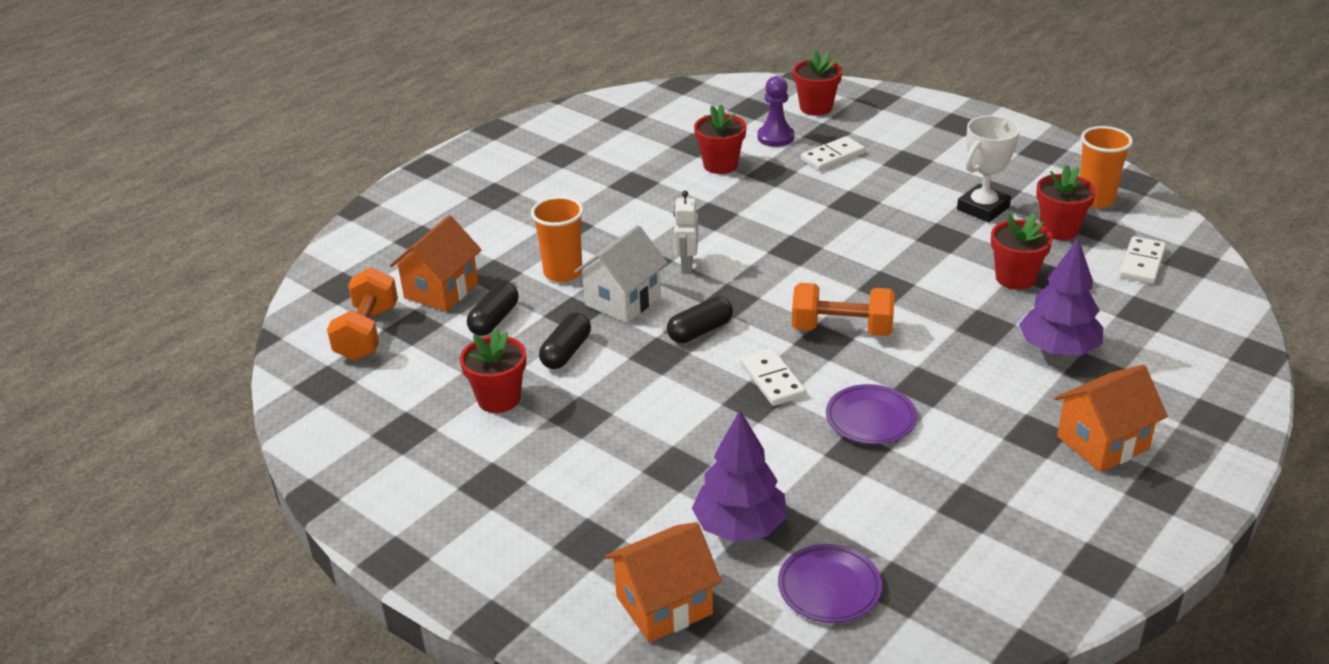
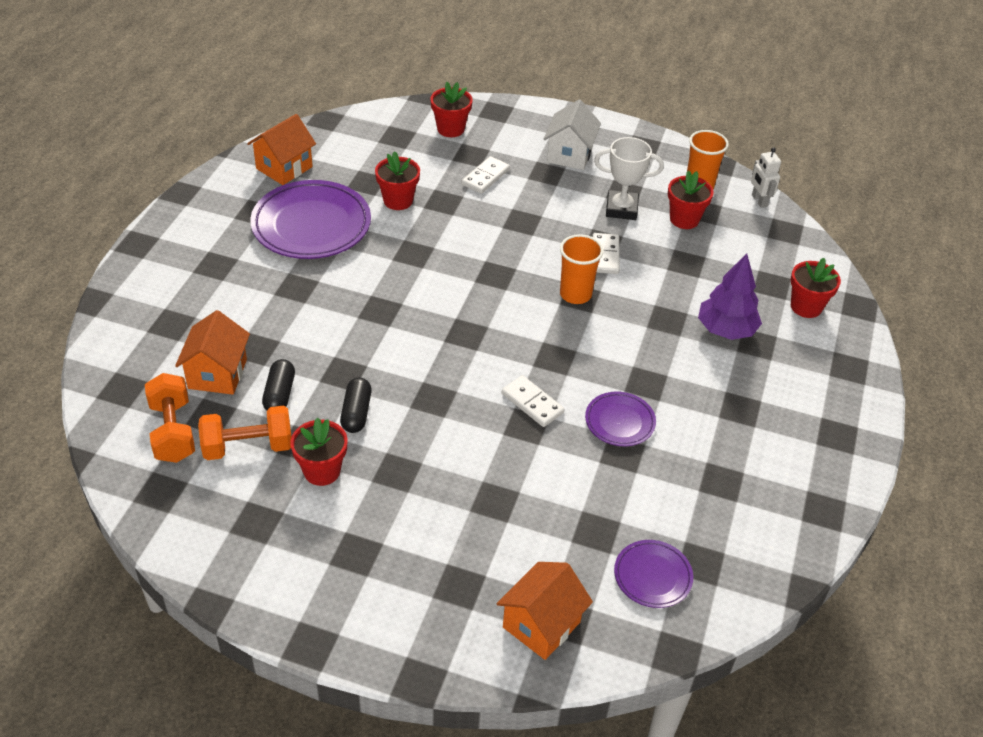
camera: 25 degrees left, 10 degrees up
(563, 272) = (316, 334): orange cup -> orange cup (575, 294)
(613, 174) = (311, 225): none -> purple plate
(623, 300) = (379, 352): white house -> white house (569, 155)
(686, 264) = (415, 306): white robot -> white robot (759, 200)
(700, 331) = (456, 369): black capsule -> none
(740, 527) = (566, 541): purple tree -> none
(775, 137) = (431, 164): purple pawn -> none
(842, 329) = (564, 344): orange dumbbell -> orange dumbbell (248, 446)
(983, 208) = (621, 209): white trophy -> white trophy turned 75 degrees clockwise
(1015, 278) = (671, 271): red flower pot -> red flower pot (806, 307)
(1102, 443) = (786, 405): orange house -> orange house (284, 168)
(1142, 263) = (753, 240): white domino -> white domino (605, 255)

